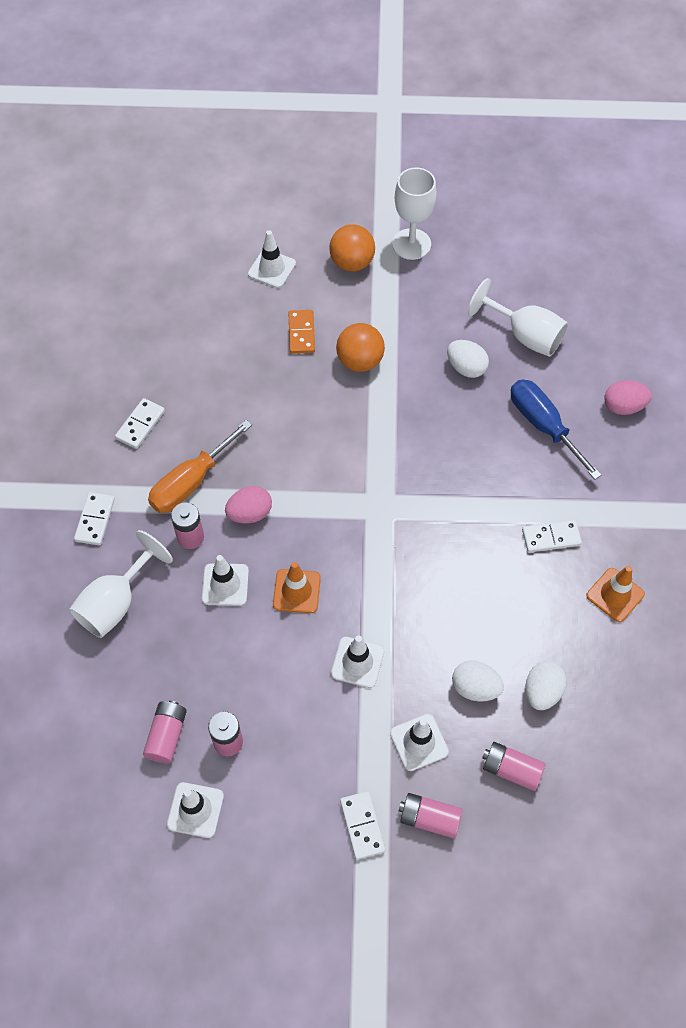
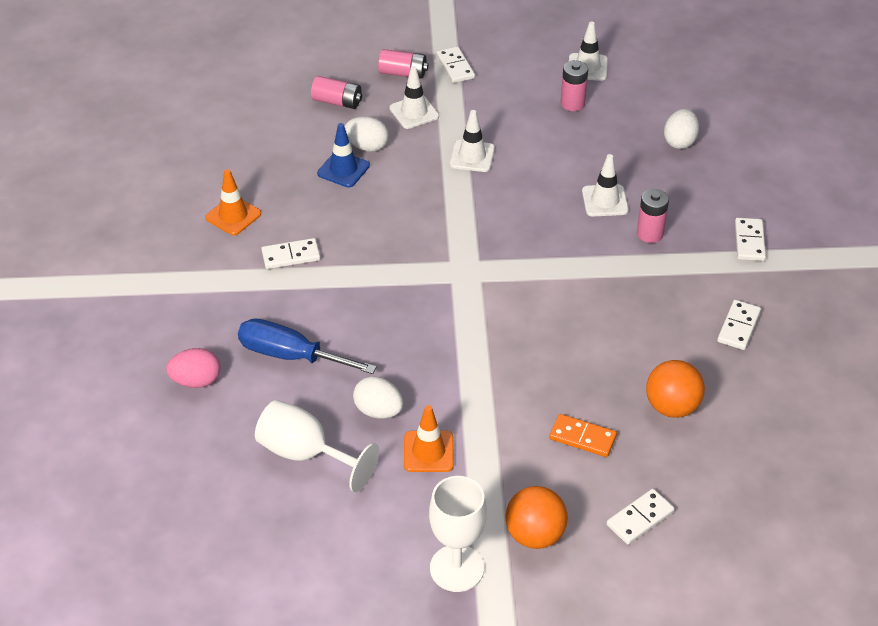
camera: 175 degrees right, 15 degrees down
(116, 603) = (702, 182): white goblet -> none
(167, 736) = (624, 104): pink battery -> none
(191, 482) = (665, 278): orange screwdriver -> none
(250, 513) = (596, 256): pink egg -> none
(272, 269) = (640, 518): white traffic cone -> white domino
(296, 591) = (536, 200): orange traffic cone -> orange traffic cone (428, 451)
(301, 333) = (582, 437): orange domino -> orange domino turned 60 degrees counterclockwise
(360, 361) = (506, 410): orange ball -> orange ball (672, 407)
(501, 653) = (343, 169): none -> blue traffic cone
(542, 692) = (308, 147): white egg -> white egg (679, 141)
(543, 425) = (290, 355): blue screwdriver -> blue screwdriver turned 150 degrees clockwise

